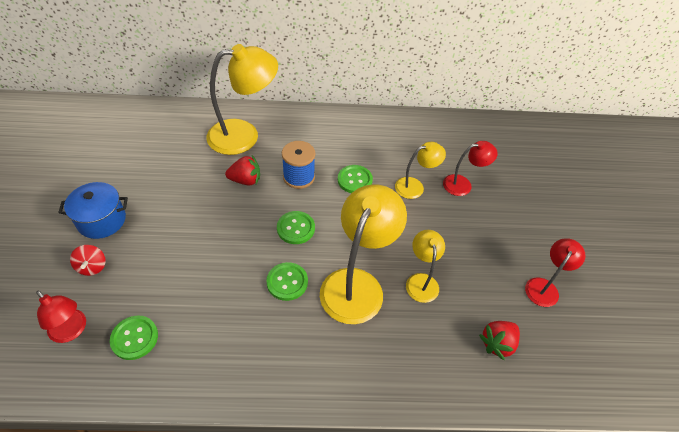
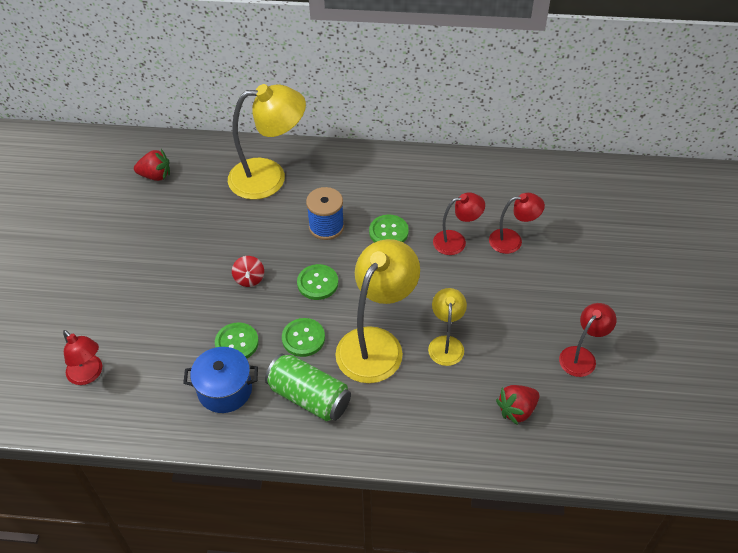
camera: 10 degrees right, 0 degrees up
(92, 267) = (107, 314): red spinning top -> red spinning top (249, 279)
(102, 220) = (116, 267): blue pot -> blue pot (225, 390)
(134, 338) = (148, 384): green button -> green button (237, 343)
(245, 180) = (267, 229): red strawberry -> red strawberry (155, 175)
(298, 342) = (309, 397): none -> green can
(415, 186) = (456, 241): yellow lamp -> red lamp

